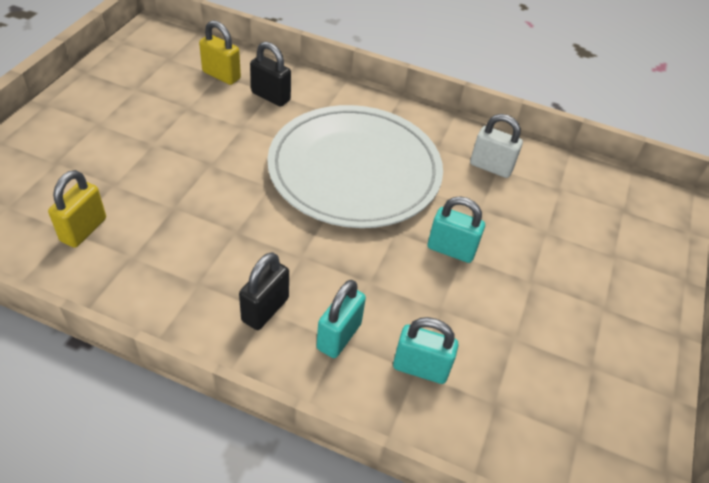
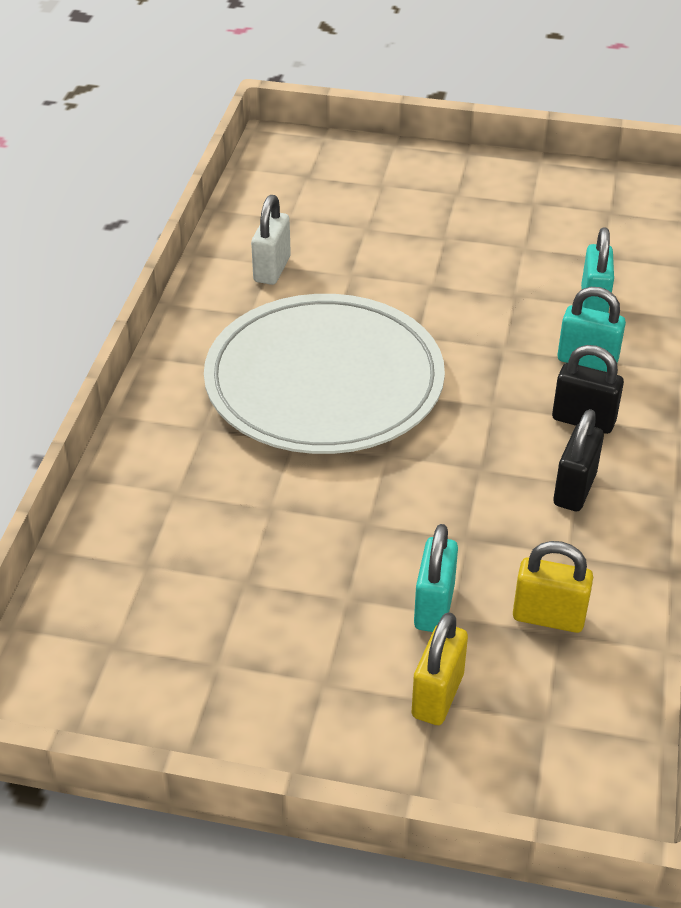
camera: 95 degrees left, 5 degrees down
(221, 75) = (146, 562): yellow padlock -> yellow padlock (437, 695)
(271, 96) = (187, 491): black padlock -> black padlock (574, 489)
(451, 250) = (427, 293): turquoise padlock -> turquoise padlock (434, 606)

